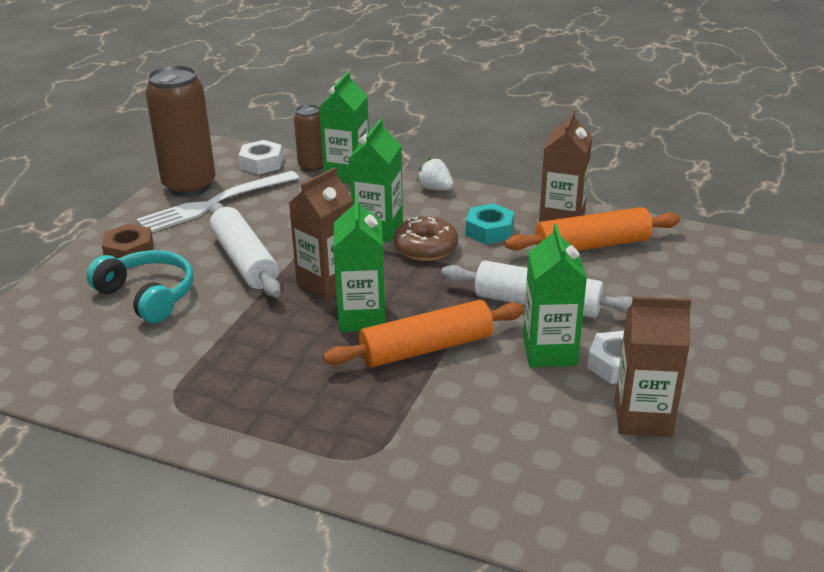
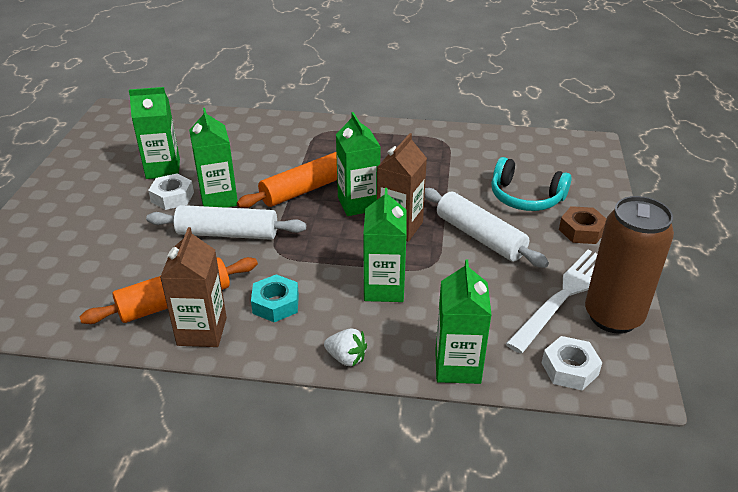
camera: 165 degrees right, 5 degrees up
(312, 166) = (507, 373): brown can -> none
(426, 248) = (331, 274): brown donut -> none
(643, 418) = (163, 169): brown carton -> green carton

